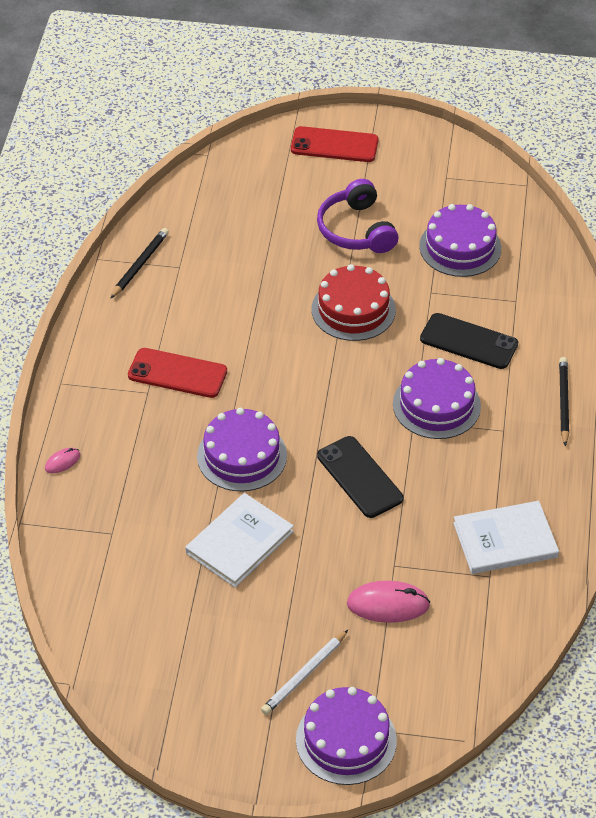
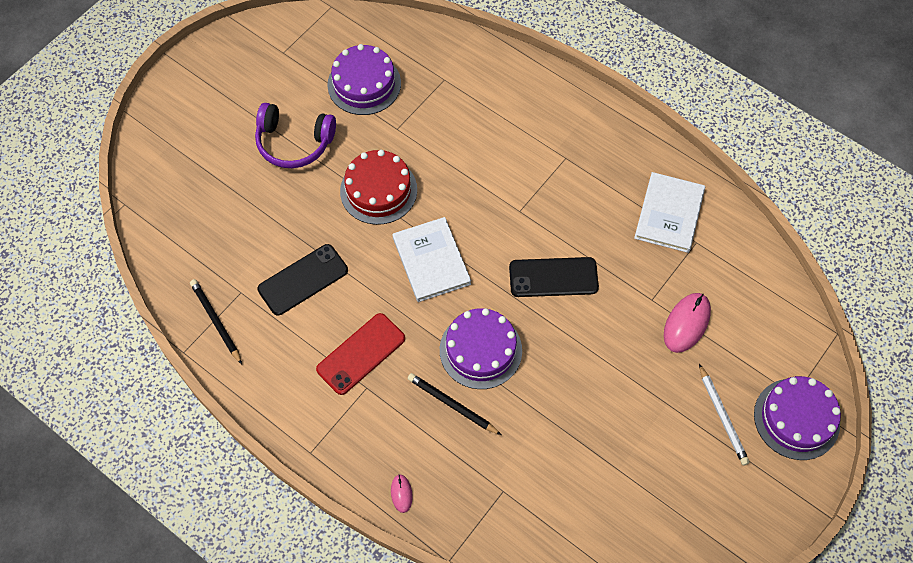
camera: 60 degrees left, 15 degrees up
(239, 542) = (568, 397): white book -> white book (431, 261)
(334, 145) = (187, 107): red phone -> none
(436, 405) = (514, 187): purple cake -> none
(469, 341) = (464, 131): black phone -> black phone (303, 280)
(563, 402) = (562, 105): black pencil -> black pencil (452, 405)

